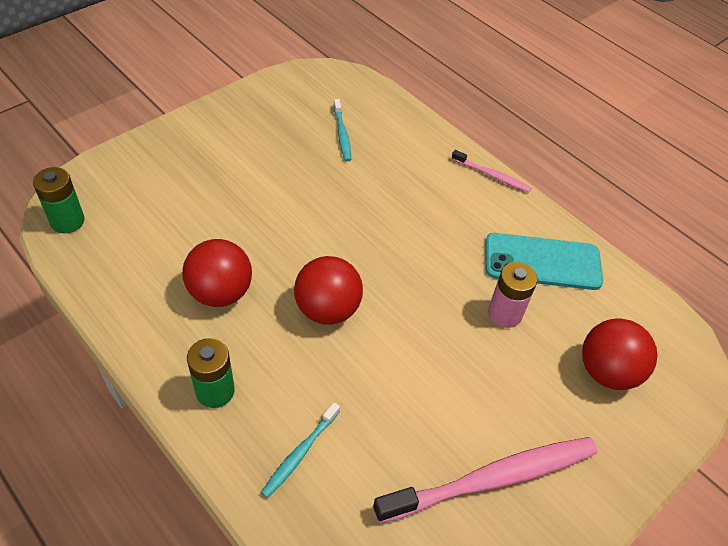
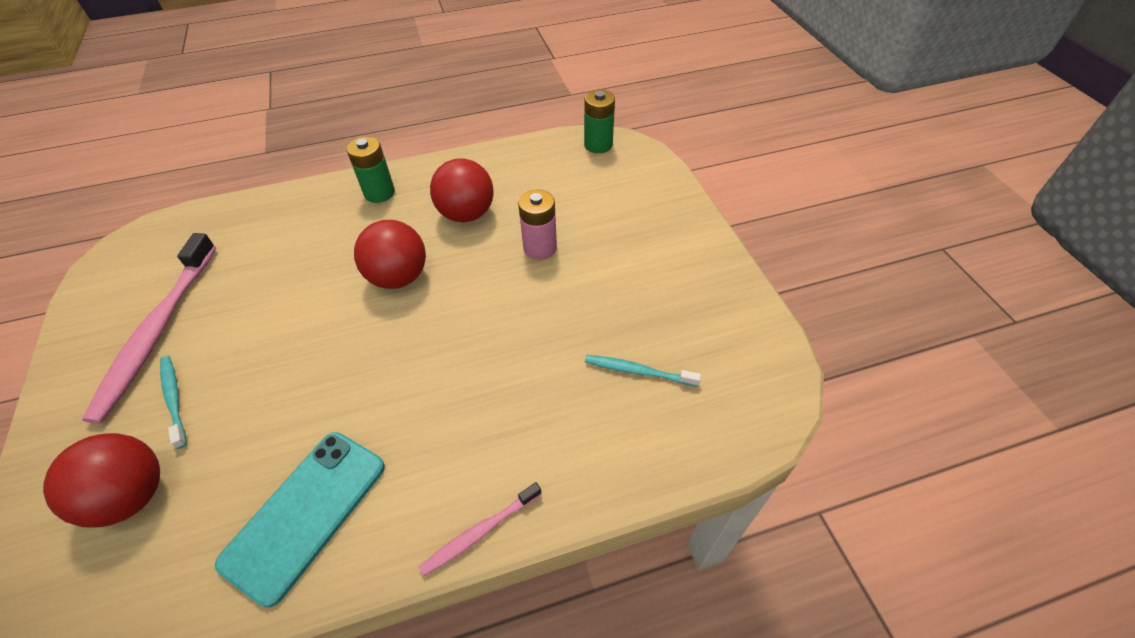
camera: 120 degrees right, 0 degrees up
(300, 453) = (292, 224): turquoise toothbrush -> turquoise toothbrush (174, 399)
(505, 313) = (278, 426): pink battery -> pink battery (540, 248)

